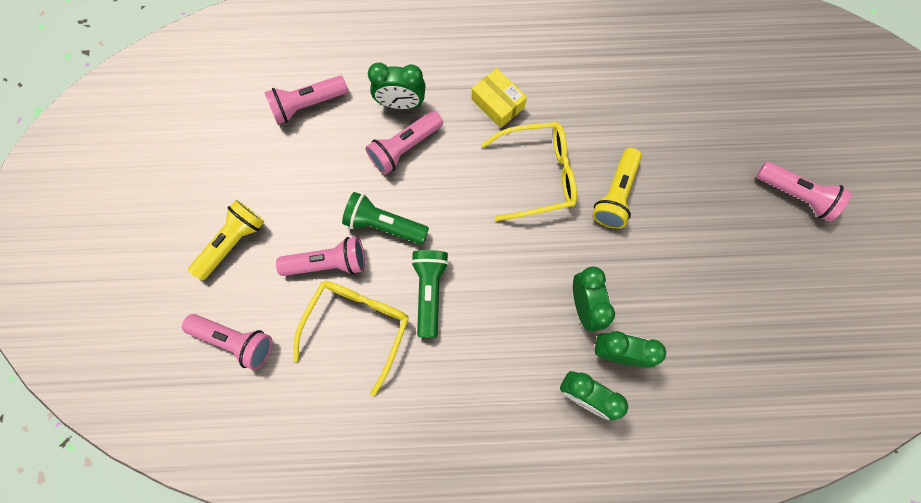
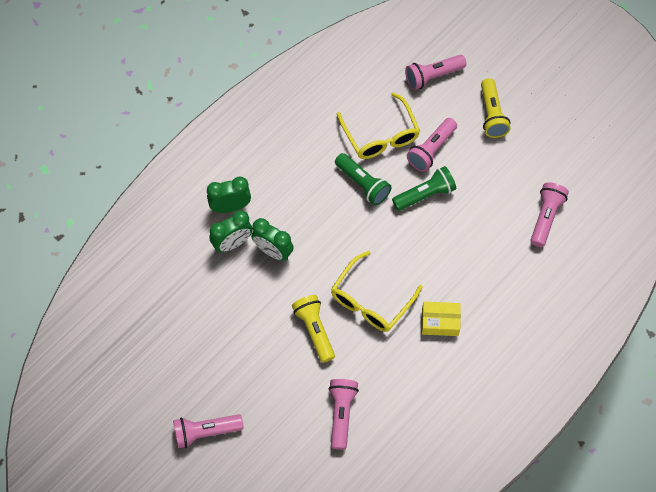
camera: 135 degrees right, 10 degrees down
(401, 103) = (495, 268): green clock -> none
(404, 148) = (463, 245): pink flashlight -> pink flashlight (341, 414)

